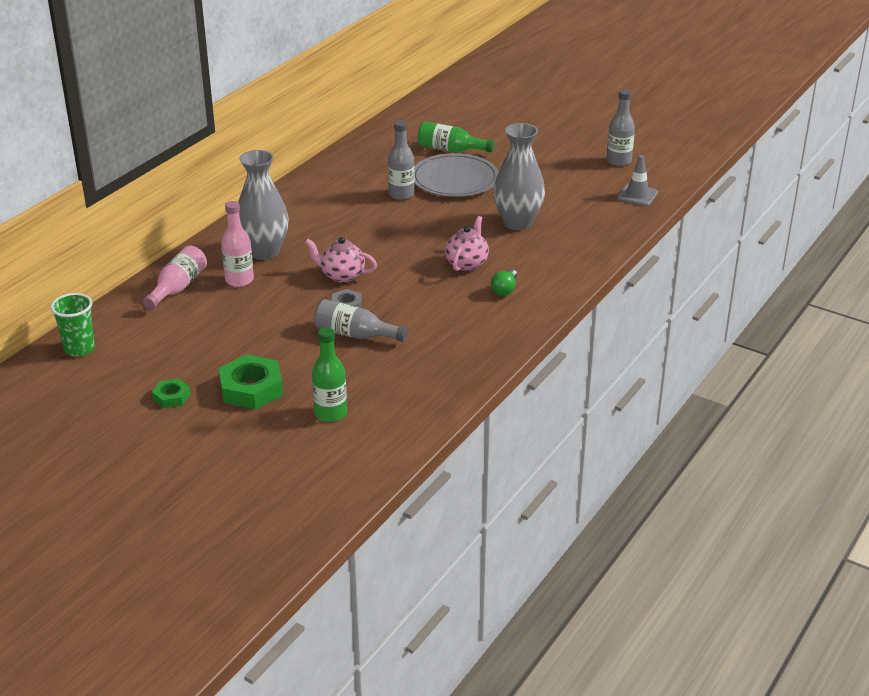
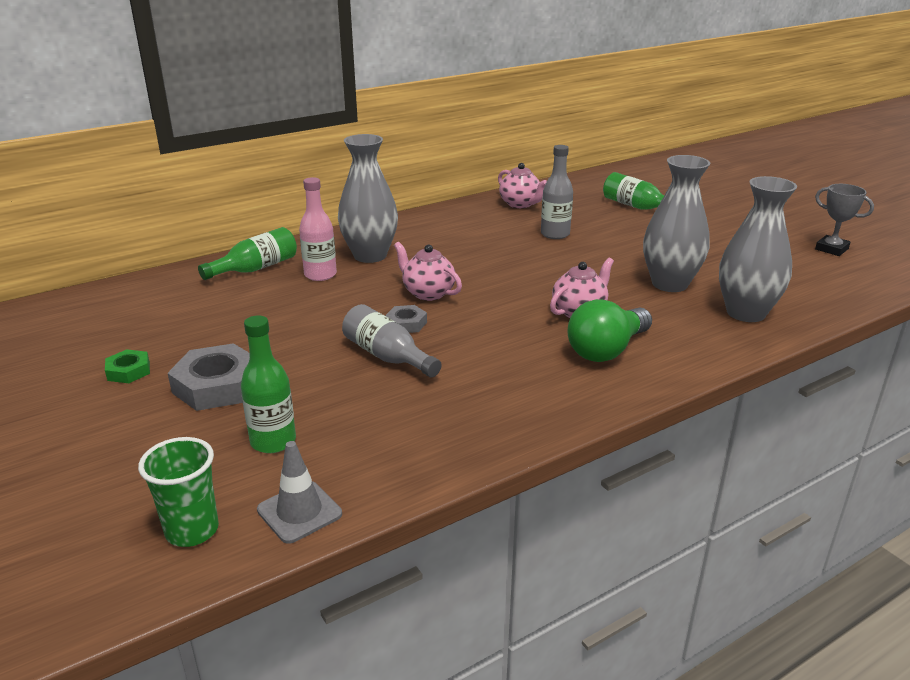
camera: 25 degrees right, 5 degrees down
(79, 349) = (105, 301): green cup -> green cup (192, 530)
(178, 288) = (256, 268): pink bottle -> green bottle
(251, 388) = (217, 385): green nut -> grey nut
(350, 168) = (520, 204): none -> pink teapot
(455, 179) = (623, 232): grey plate -> none
(505, 289) = (607, 350): green light bulb -> green light bulb, size x1.87
(582, 235) = (745, 313): none -> grey vase
(618, 161) = (831, 249): grey bottle -> grey trophy
(637, 195) = (841, 286): grey traffic cone -> grey traffic cone (299, 512)

